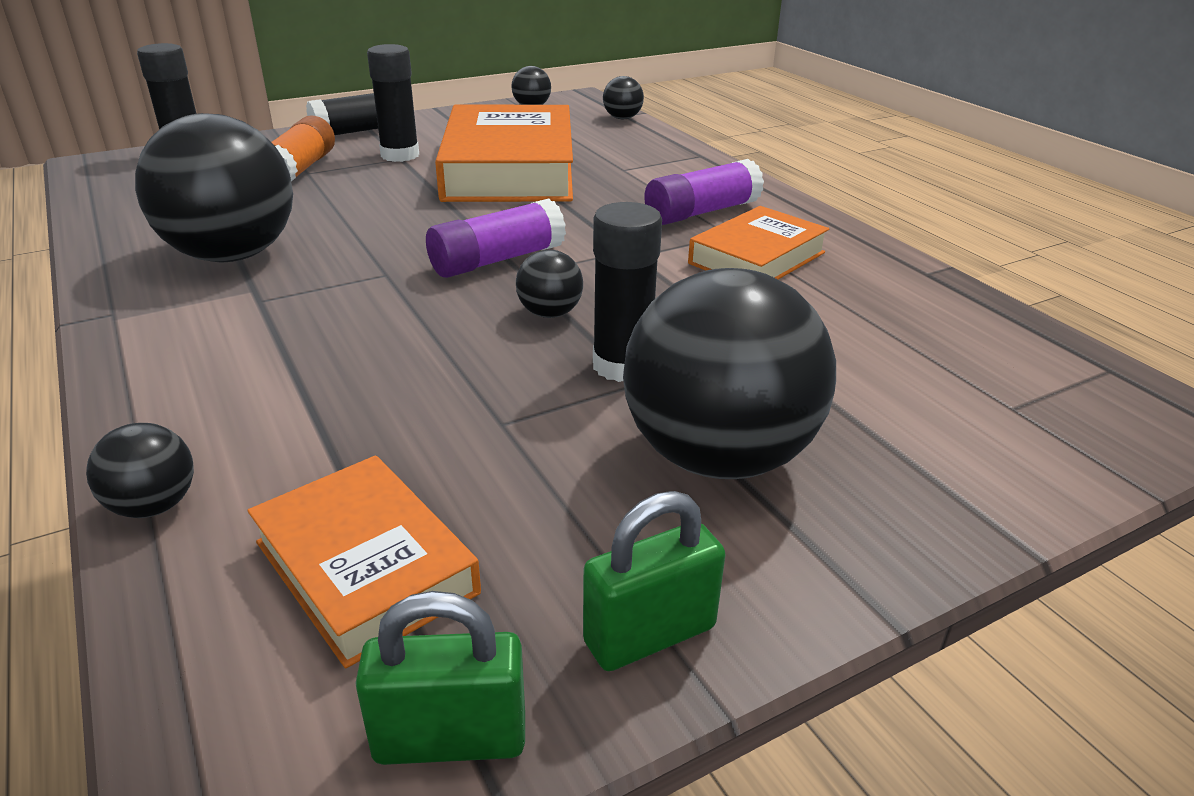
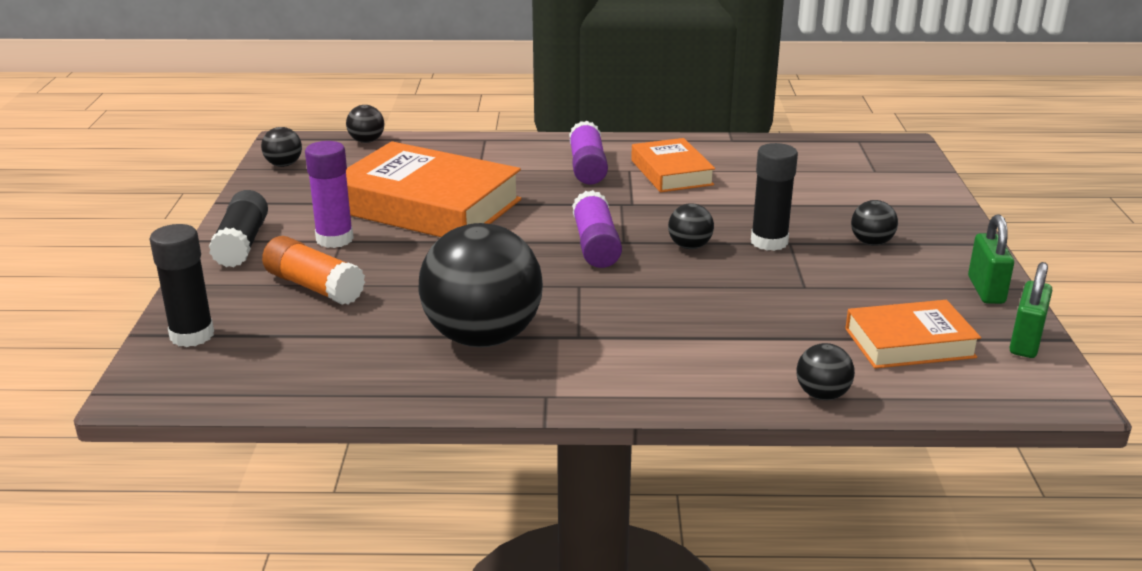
camera: 60 degrees left, 5 degrees down
(400, 155) = (334, 239): black glue stick -> purple glue stick
(718, 456) = (871, 243): black ball -> black ball, size x0.43

